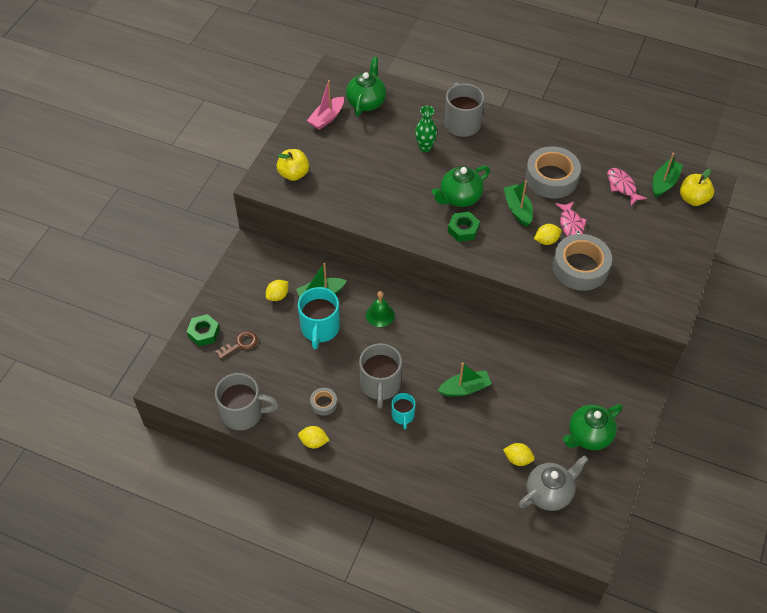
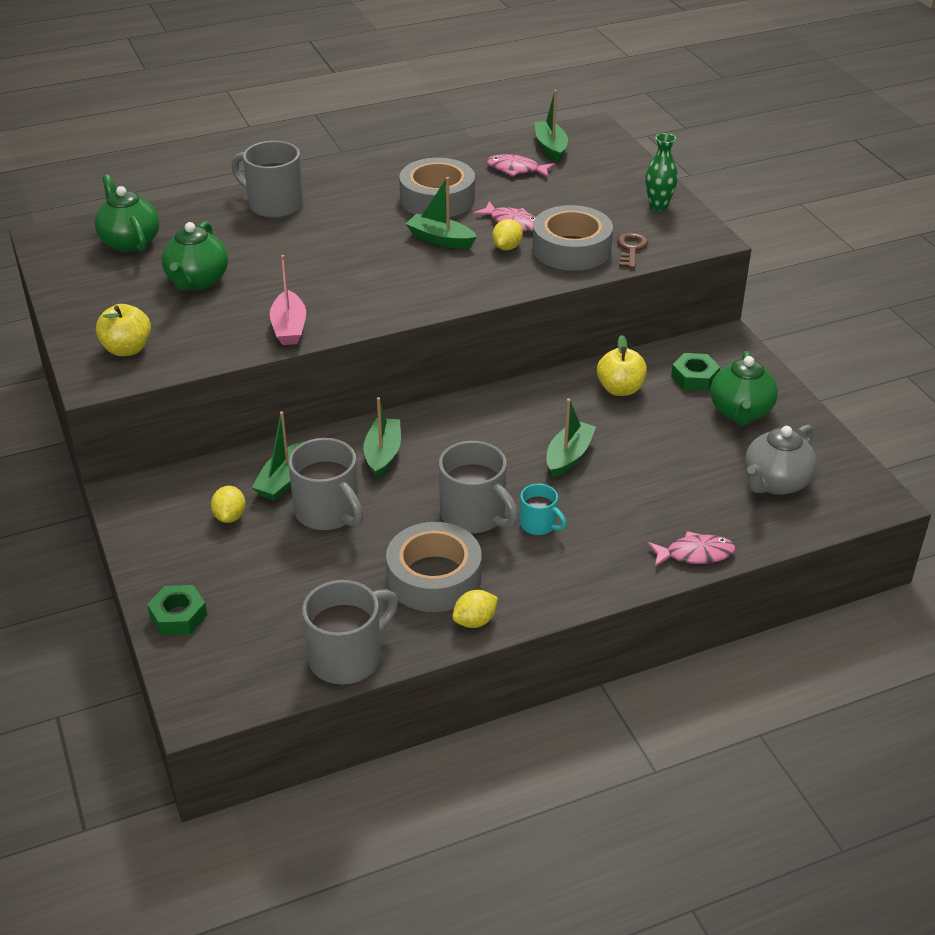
camera: 45 degrees left, 15 degrees down
(240, 344) = (246, 594): brown key -> brown key (631, 249)
(320, 328) = (328, 512): turquoise mug -> grey mug
(323, 403) = (434, 577): grey tape -> grey tape, size x2.13
(327, 118) = (97, 279): pink boat -> pink boat (289, 327)
(380, 315) = (383, 454): green bell -> green boat
(425, 147) = (261, 244): green vase -> green vase (658, 206)
(455, 496) = (695, 554): none -> pink fish
(460, 198) = (364, 263): green teapot -> green teapot (197, 281)
(463, 230) = (407, 286): green nut -> green nut (694, 378)
(517, 459) = (706, 477): yellow lemon -> none
(549, 493) = (775, 483): grey teapot -> grey teapot turned 150 degrees counterclockwise
(693, 199) = (594, 145): yellow apple -> yellow apple (620, 389)

